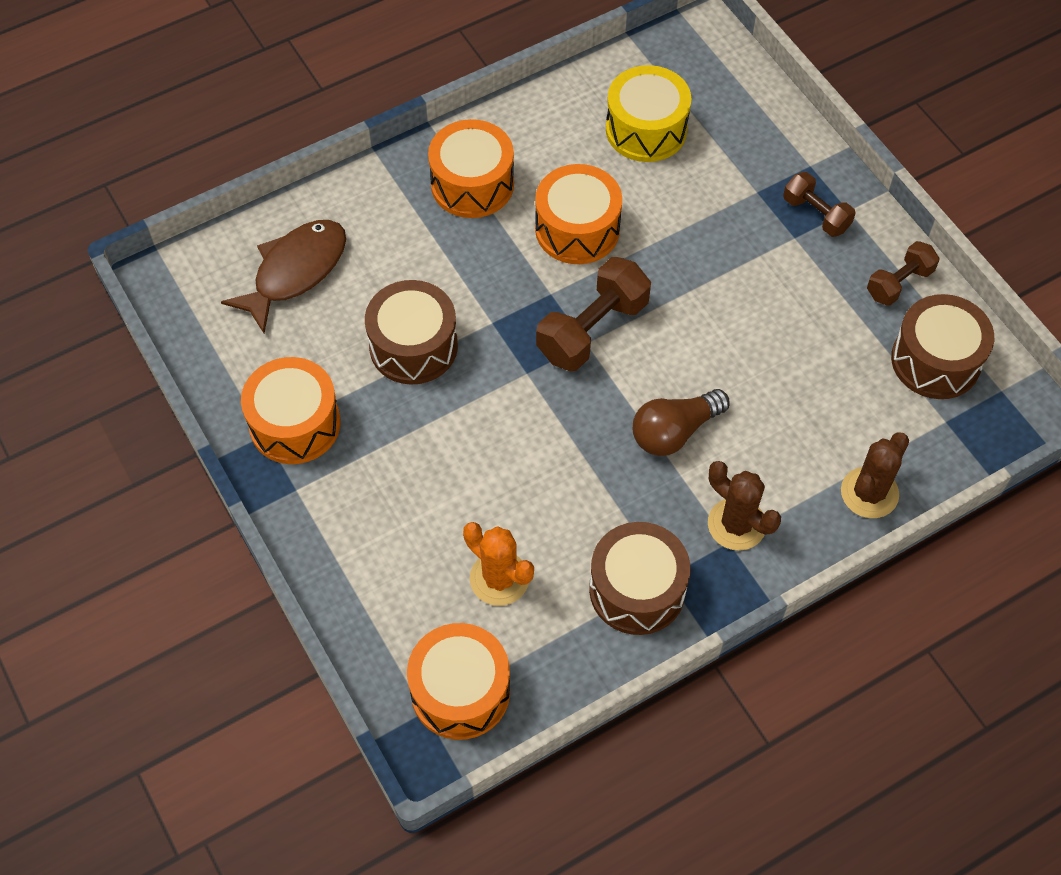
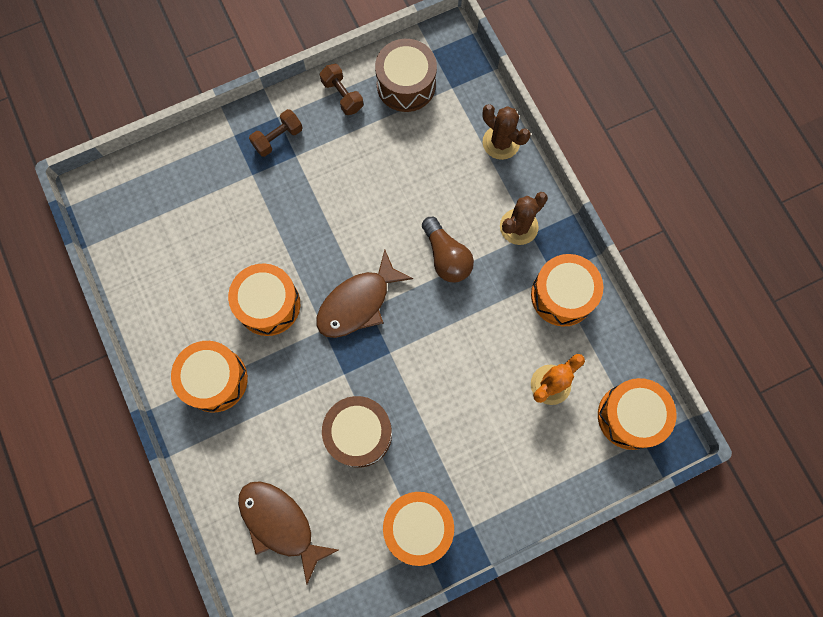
camera: 85 degrees left, 15 degrees up
(592, 329) = (358, 303): brown dumbbell -> brown fish
(637, 589) = (562, 295): brown drum -> orange drum
(646, 129) = (182, 244): yellow drum -> none

